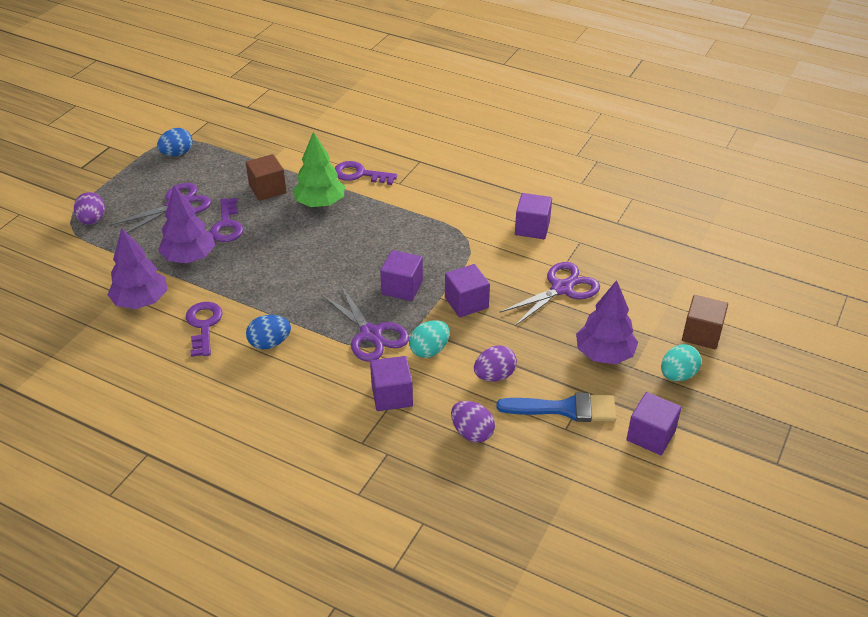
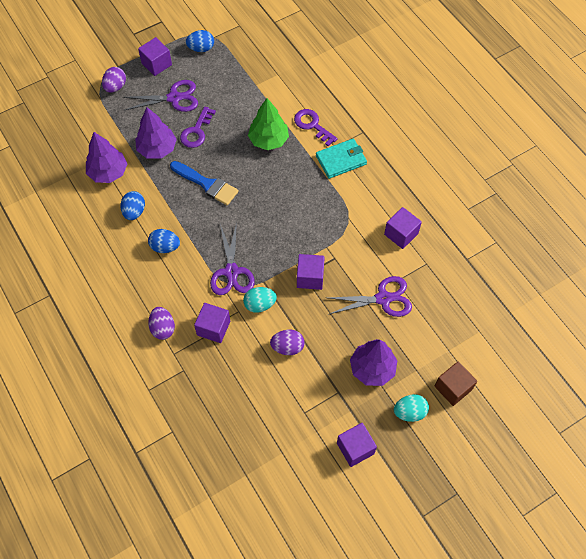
camera: 30 degrees right, 20 degrees up
(204, 325) = (134, 212): purple key -> blue egg
(267, 189) = (241, 110): brown cube -> none
(402, 287) = (276, 243): purple cube -> purple cube (156, 64)
(415, 191) = (341, 160): none -> turquoise wallet
(472, 433) = (244, 383): purple egg -> purple egg (163, 328)
(565, 409) = (315, 397): blue brush -> blue brush (207, 184)

